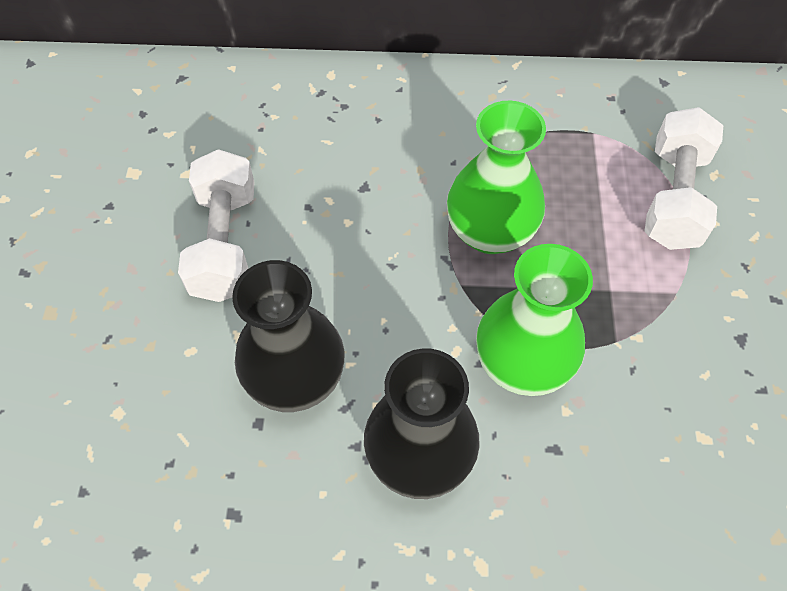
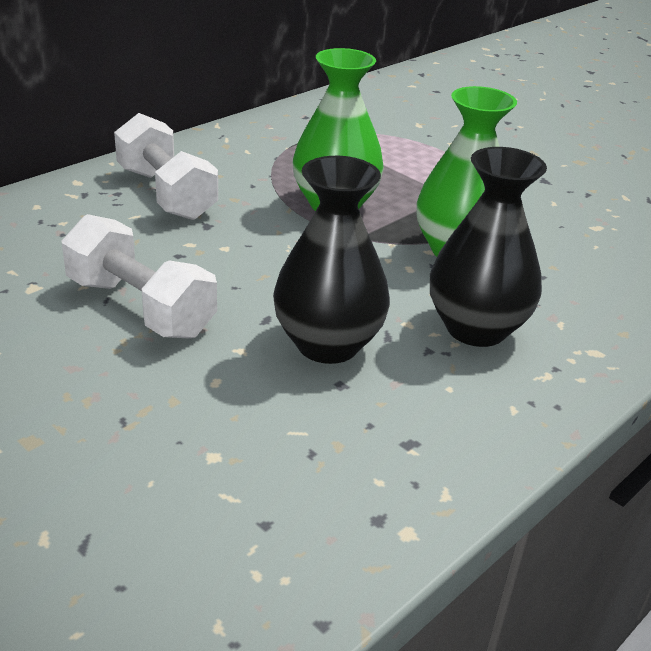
camera: 50 degrees left, 25 degrees down
(674, 197) = (414, 142): white dumbbell -> white dumbbell (166, 193)

